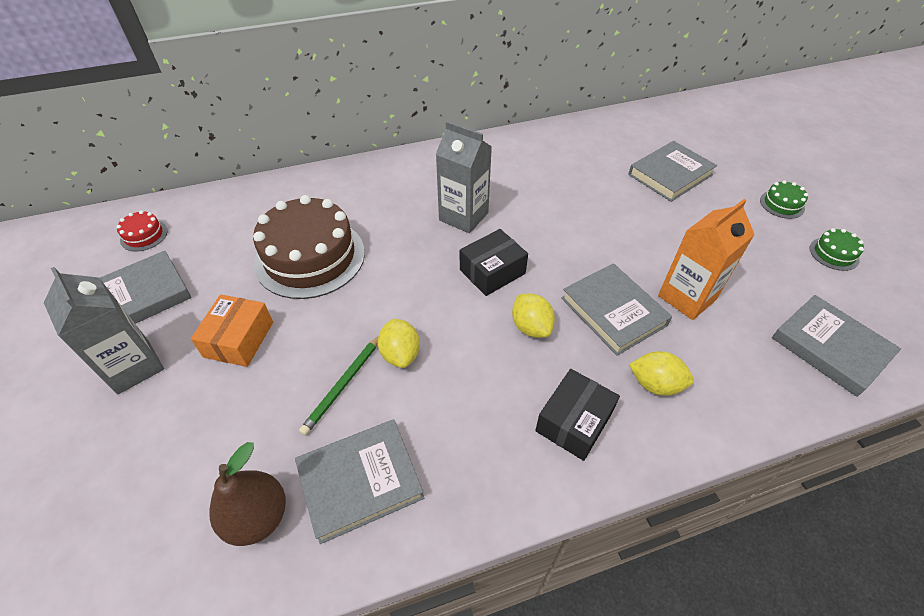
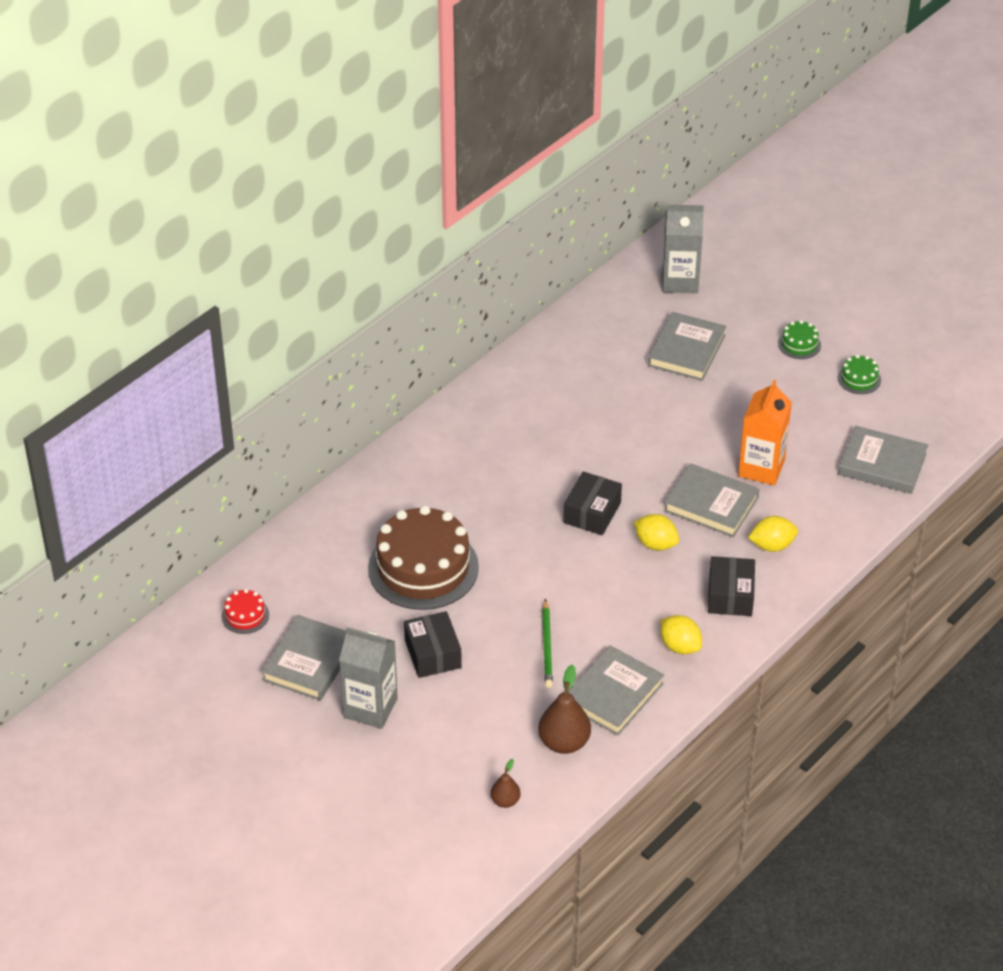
camera: 30 degrees left, 5 degrees down
(126, 564) = (505, 801): none -> brown pear
(239, 339) = (433, 654): orange box -> black box
(400, 354) = (571, 607): yellow lemon -> yellow lemon (680, 646)
(463, 216) = (527, 473): grey carton -> grey carton (680, 281)

